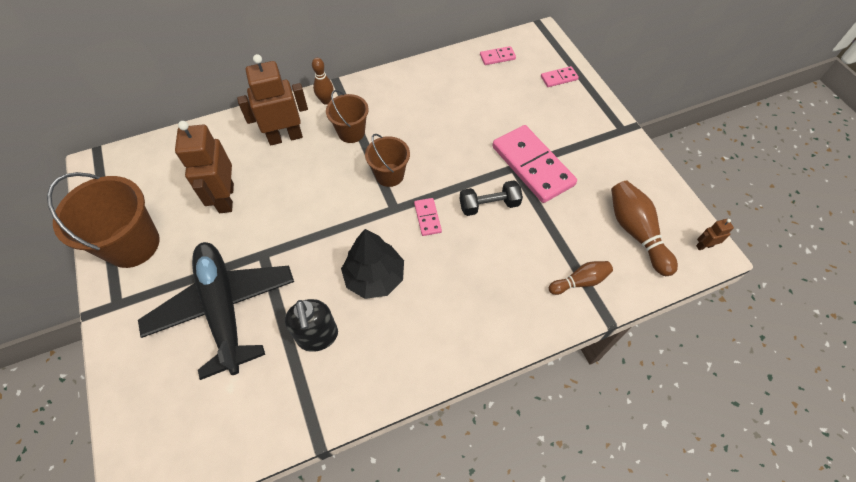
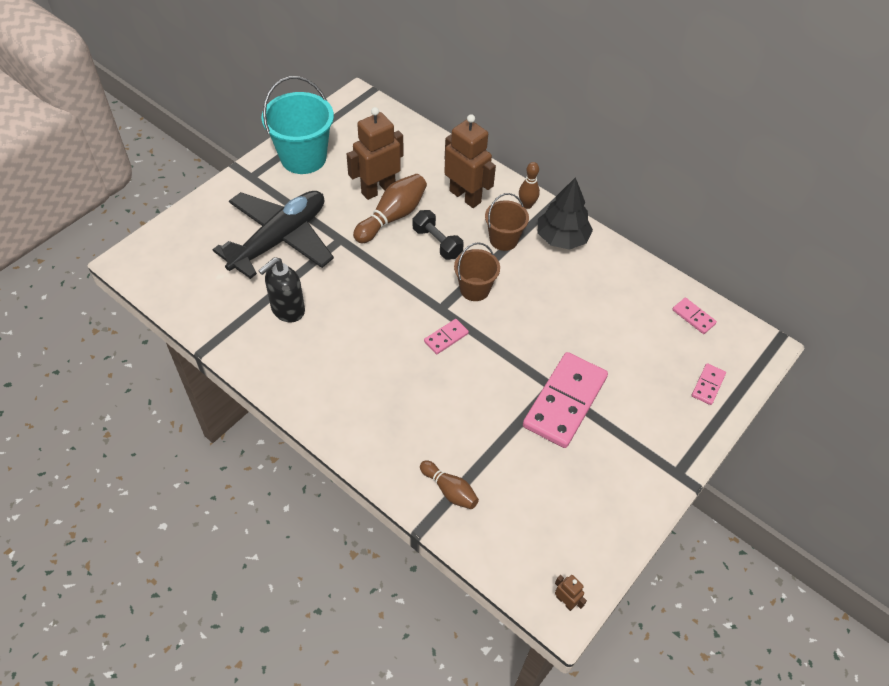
camera: 60 degrees right, 5 degrees down
(132, 244) = (303, 158): brown bucket -> turquoise bucket
(374, 277) = (362, 324): black tree -> black tree (562, 238)
(489, 205) = (491, 381): black dumbbell -> black dumbbell (437, 243)
(559, 78) = (708, 385): pink domino -> pink domino turned 75 degrees clockwise
(636, 232) = (541, 526): brown bowling pin -> brown bowling pin (392, 217)

